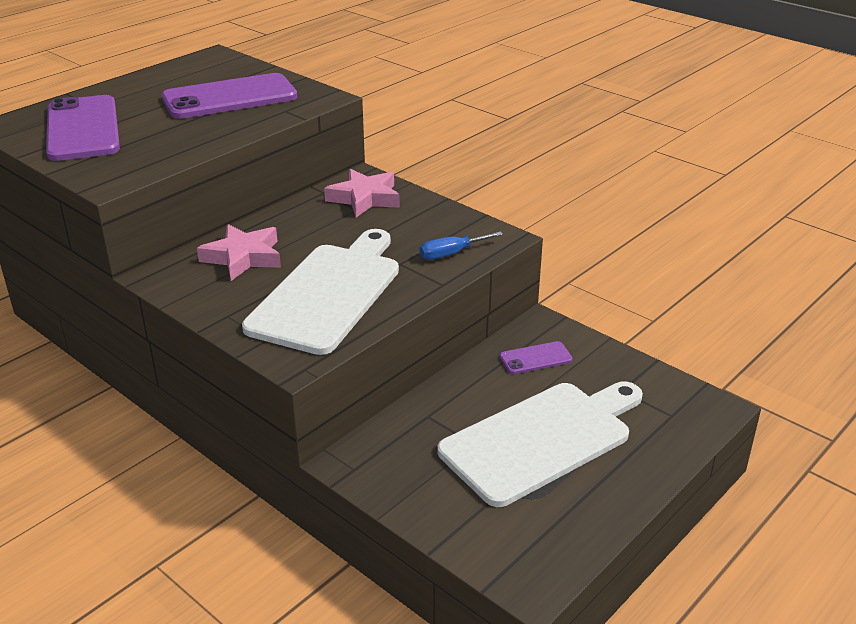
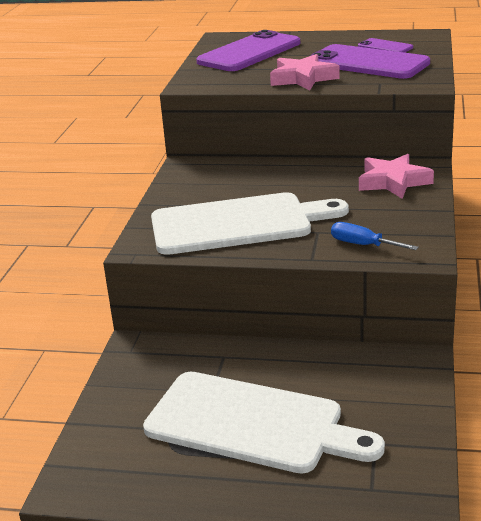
camera: 60 degrees right, 5 degrees down
(243, 257) = (245, 179): pink star -> pink star (303, 78)
(535, 358) = (363, 377): purple phone -> purple phone (385, 47)

